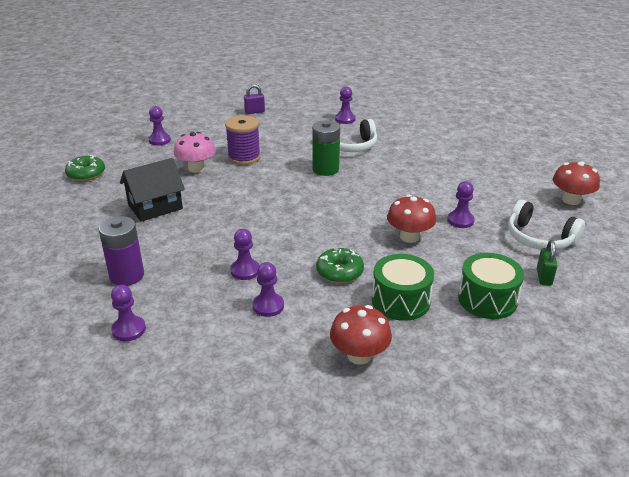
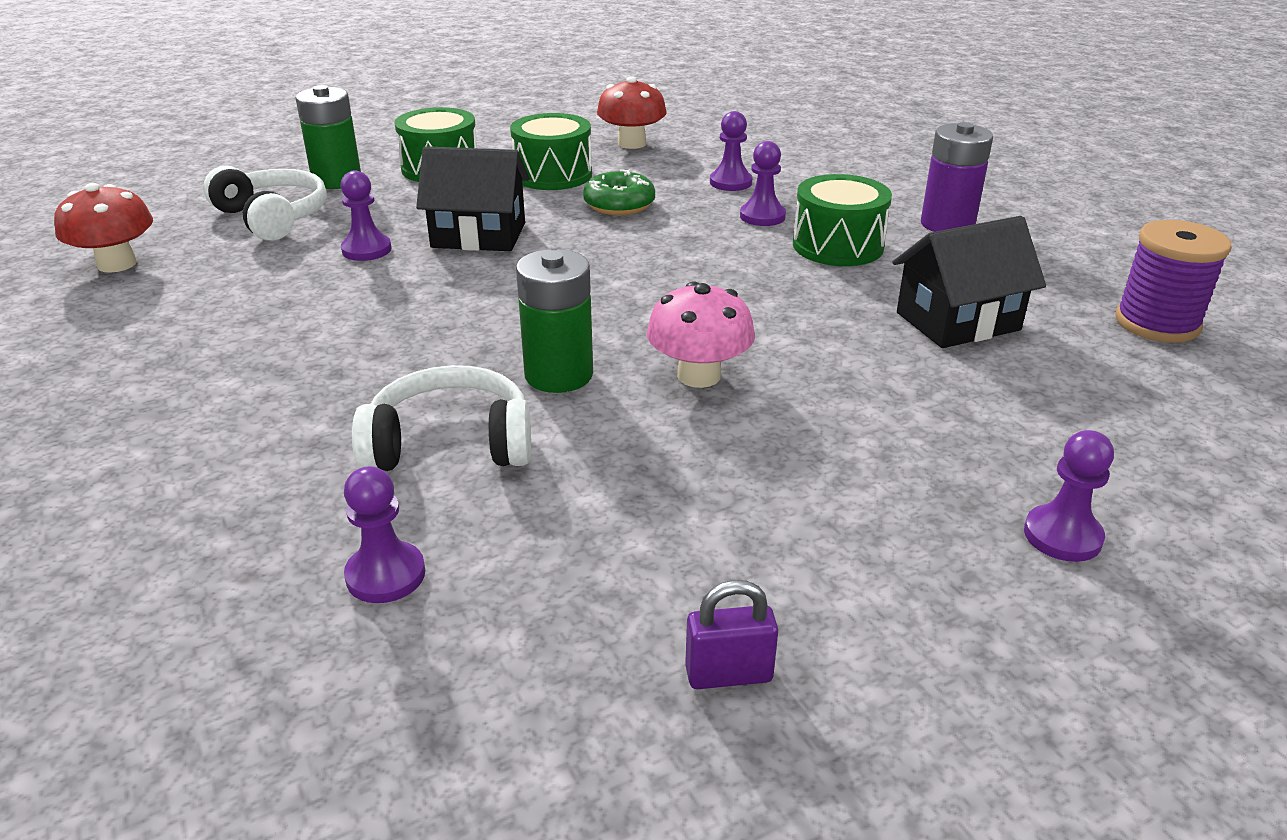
camera: 170 degrees left, 0 degrees up
(86, 174) = (1197, 421): green donut -> none
(129, 330) = (910, 177): purple pawn -> none
(196, 168) = (898, 410): pink mushroom -> pink mushroom (699, 375)
(201, 249) = (838, 246): none -> green drum
(244, 157) = (769, 433): purple spool -> purple spool (1157, 323)
(409, 236) = (478, 235): red mushroom -> black house
(544, 277) = (337, 180): green padlock -> green battery

